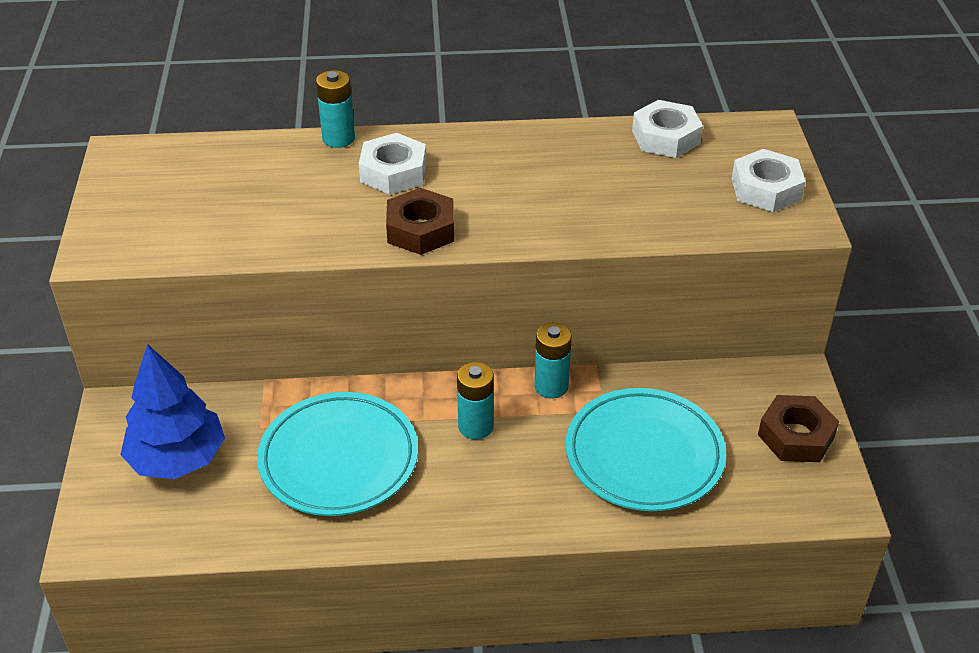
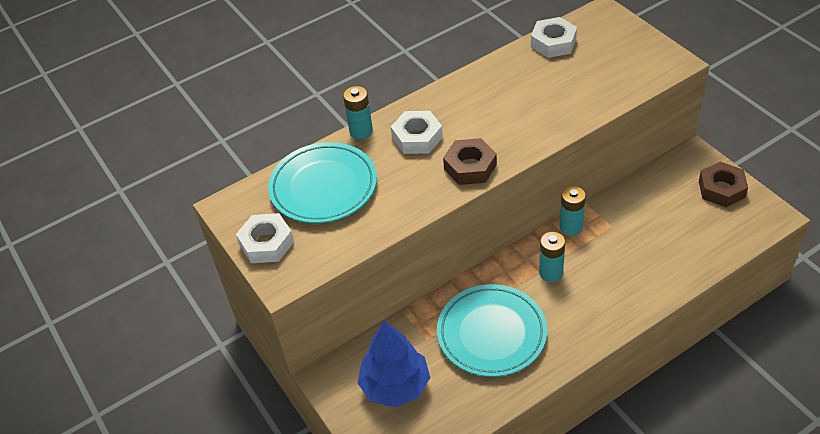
camera: 25 degrees left, 5 degrees up
(644, 455) = (655, 241): turquoise plate -> turquoise plate (323, 187)
(766, 189) = (636, 51): white nut -> white nut (266, 243)

